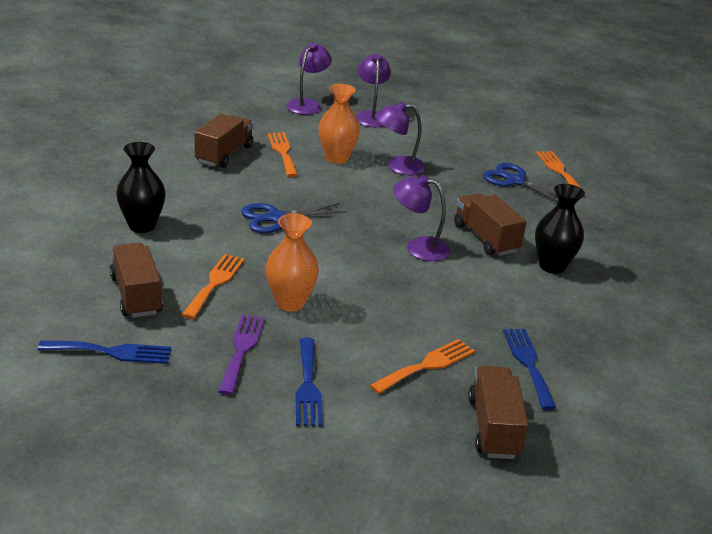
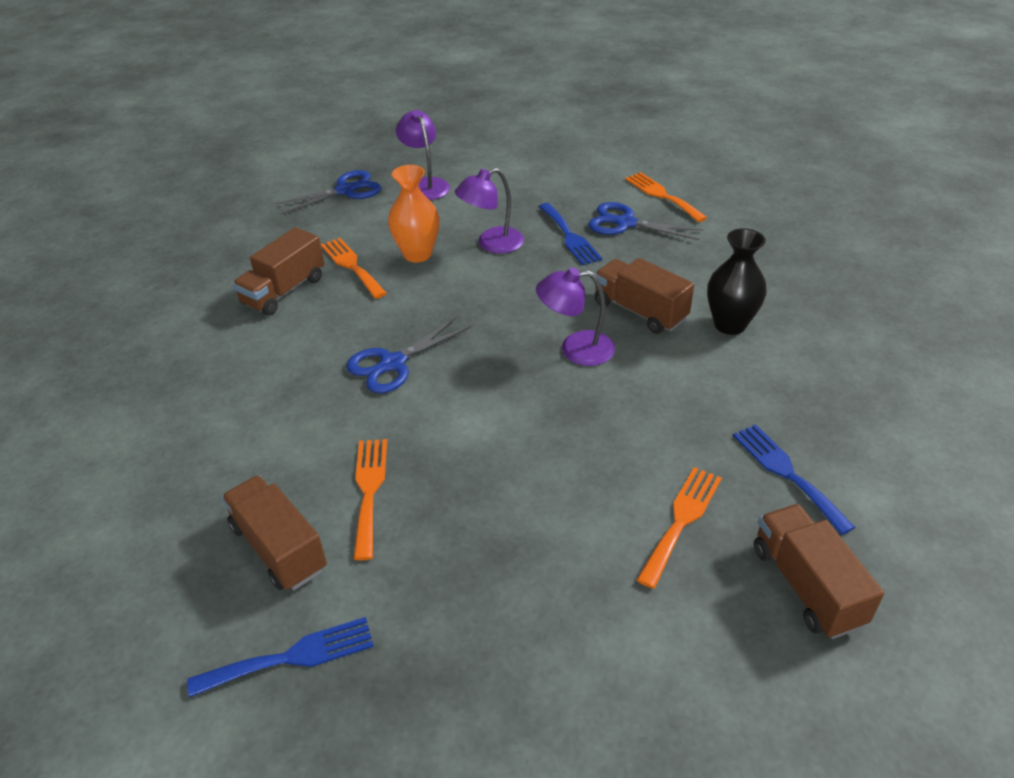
camera: 15 degrees left, 10 degrees up
(142, 225) = (234, 433): black vase -> none
(224, 154) = (284, 291): brown truck -> brown truck turned 150 degrees counterclockwise
(242, 350) = (455, 585): purple fork -> none
(290, 302) = (475, 486): orange vase -> none
(307, 104) = (345, 190): purple lamp -> blue scissors
(307, 386) = (564, 611): blue fork -> blue fork (569, 236)

